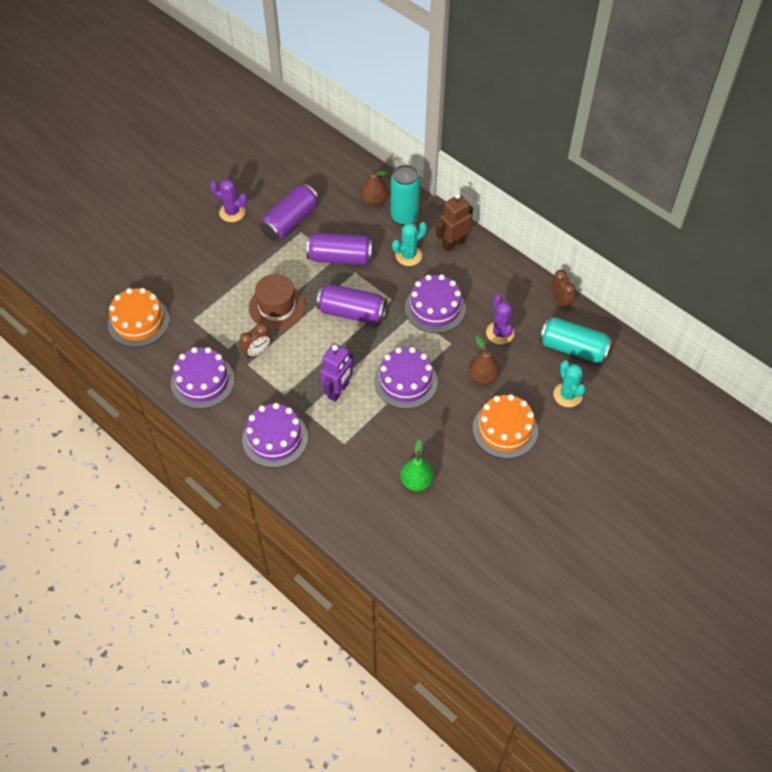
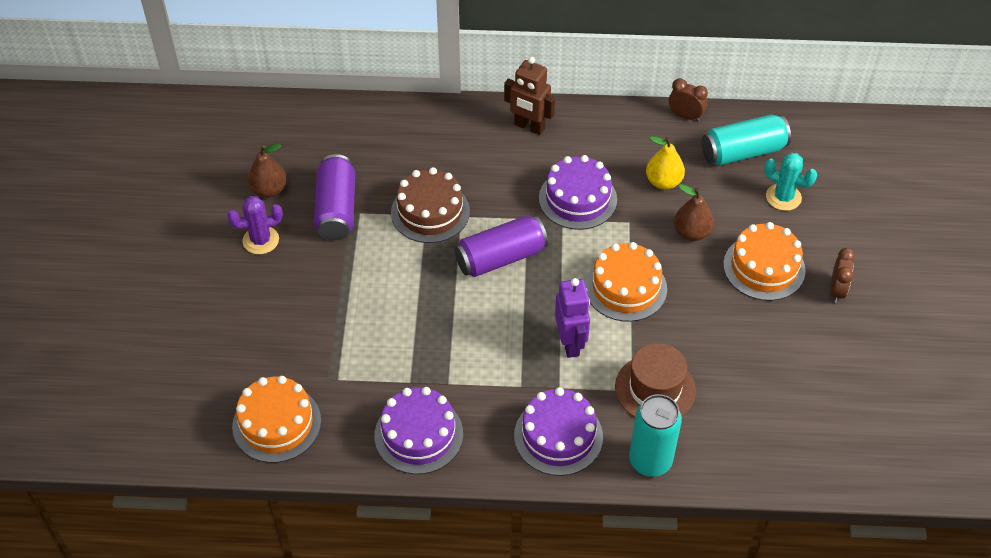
camera: 40 degrees left, 5 degrees down
(257, 352) = (445, 364): brown clock -> brown clock (837, 290)
(277, 307) = (416, 304): brown hat -> brown hat (655, 389)
(340, 257) = (430, 212): purple can -> brown cake
(374, 200) = (404, 134): brown pear -> brown pear (269, 190)
(404, 216) = (452, 131): turquoise can -> turquoise can (650, 461)
(405, 381) = (625, 287): purple cake -> orange cake
(408, 255) = (498, 166): turquoise cactus -> none
(416, 481) = (738, 374): green pear -> none
(453, 243) = (529, 127): brown robot -> brown robot turned 75 degrees counterclockwise
(500, 333) = (663, 182): purple cactus -> yellow pear

